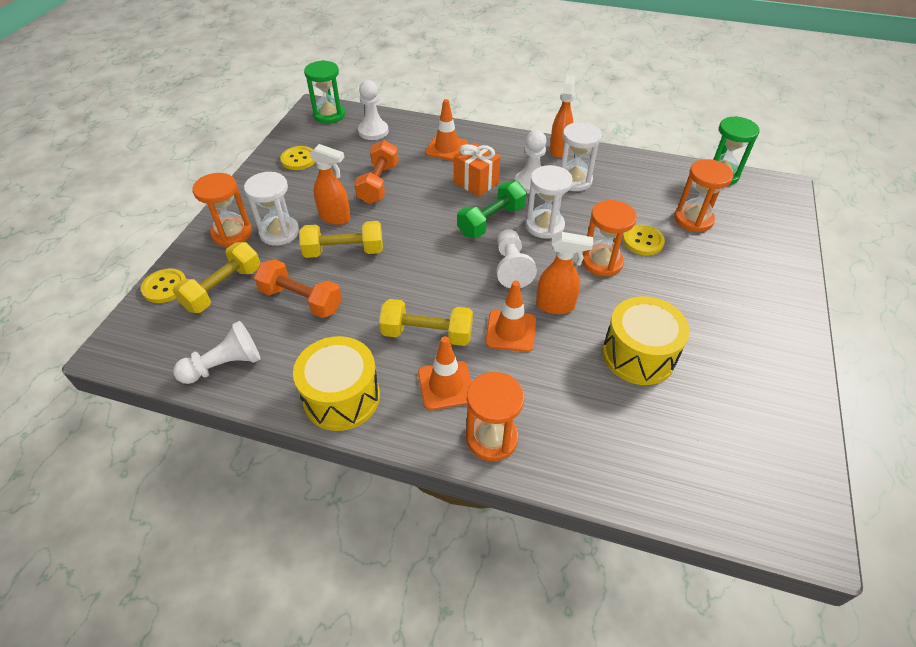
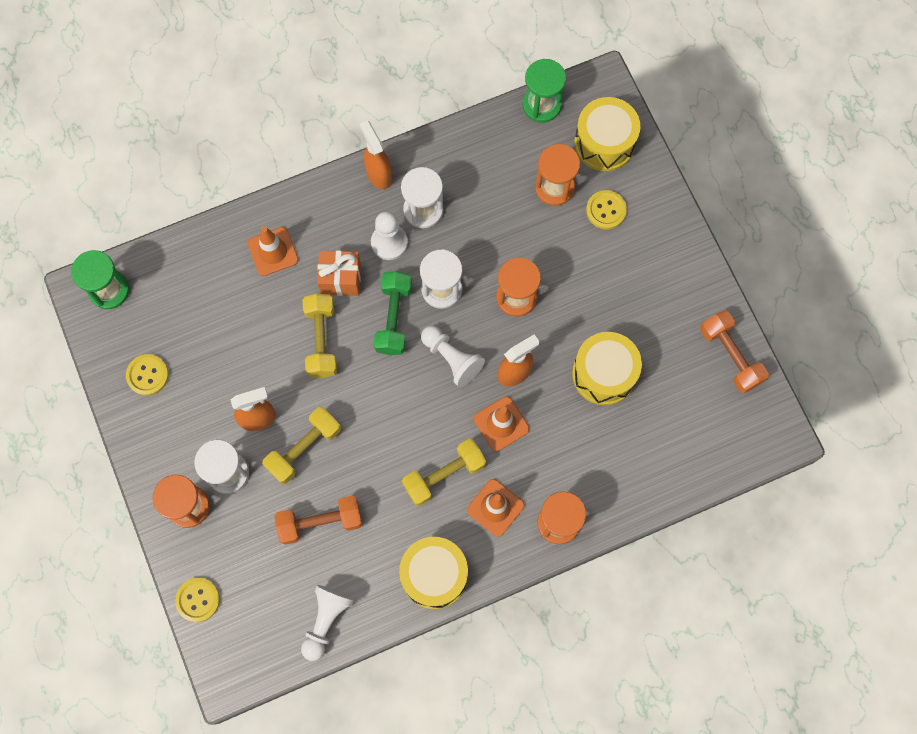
camera: 40 degrees left, 25 degrees up
(223, 288) = (247, 563): yellow dumbbell -> yellow dumbbell (321, 340)
(373, 131) = (179, 280): white pawn -> none
(378, 183) = (255, 348): orange dumbbell -> orange dumbbell (730, 356)
(643, 241) = (532, 247): yellow button -> yellow button (606, 210)
(760, 217) = (604, 143): none -> yellow drum

